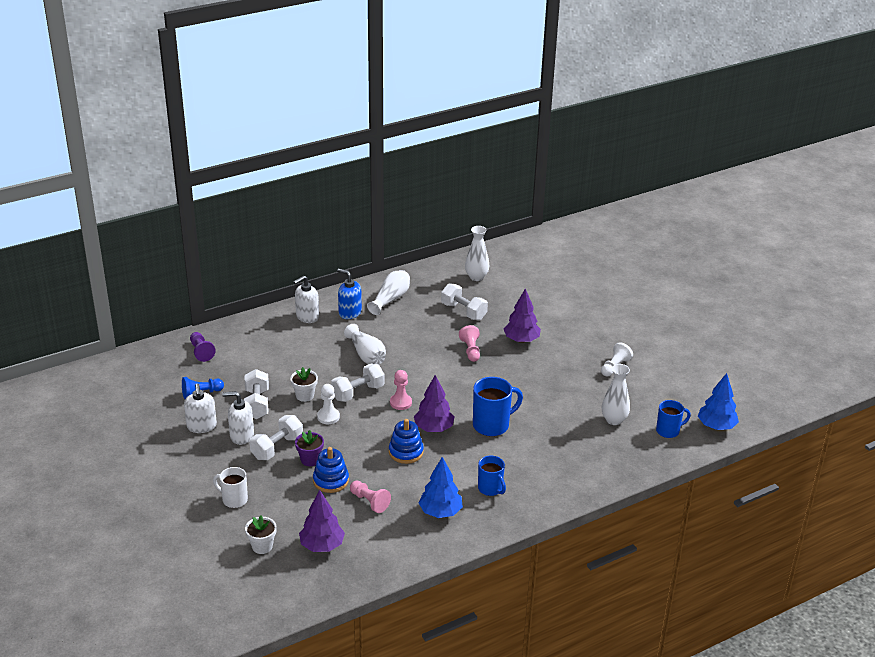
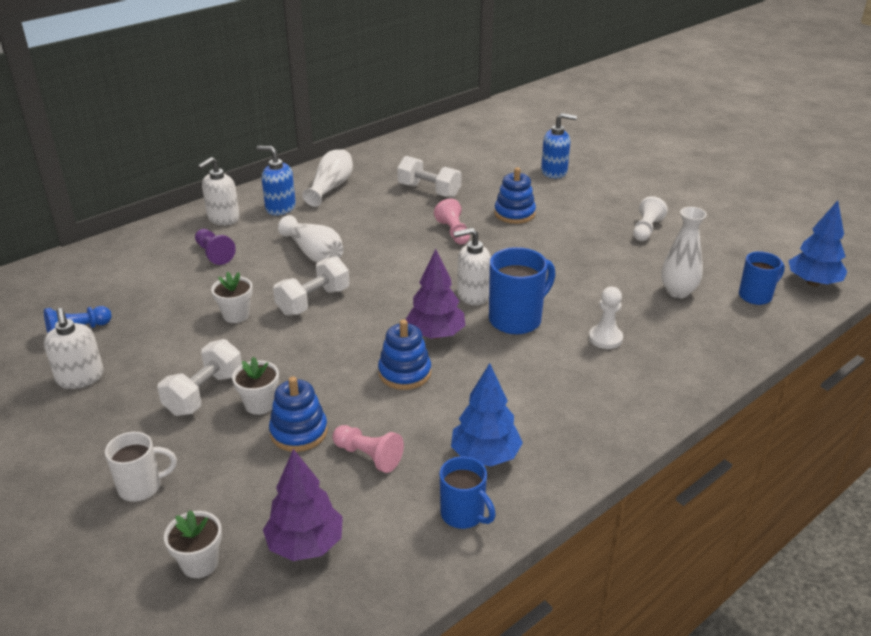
camera: 10 degrees left, 0 degrees up
(201, 352) = (75, 277): purple pawn -> purple pawn (214, 254)
(234, 499) = (142, 487): white mug -> white mug turned 150 degrees clockwise
(241, 436) = (145, 383): white soap dispenser -> white soap dispenser (473, 295)
(257, 404) = (165, 335): white dumbbell -> none
(310, 460) = (260, 404): purple flower pot -> white flower pot
(328, 417) = (276, 339): white pawn -> white pawn (605, 338)
(400, 402) = (378, 307): pink pawn -> none
(476, 277) = (432, 154): white vase -> none
(490, 489) = (549, 408): blue mug -> blue mug (463, 514)
(521, 340) = (514, 213): purple tree -> blue stacking toy
(566, 306) = (554, 172): none -> blue soap dispenser

